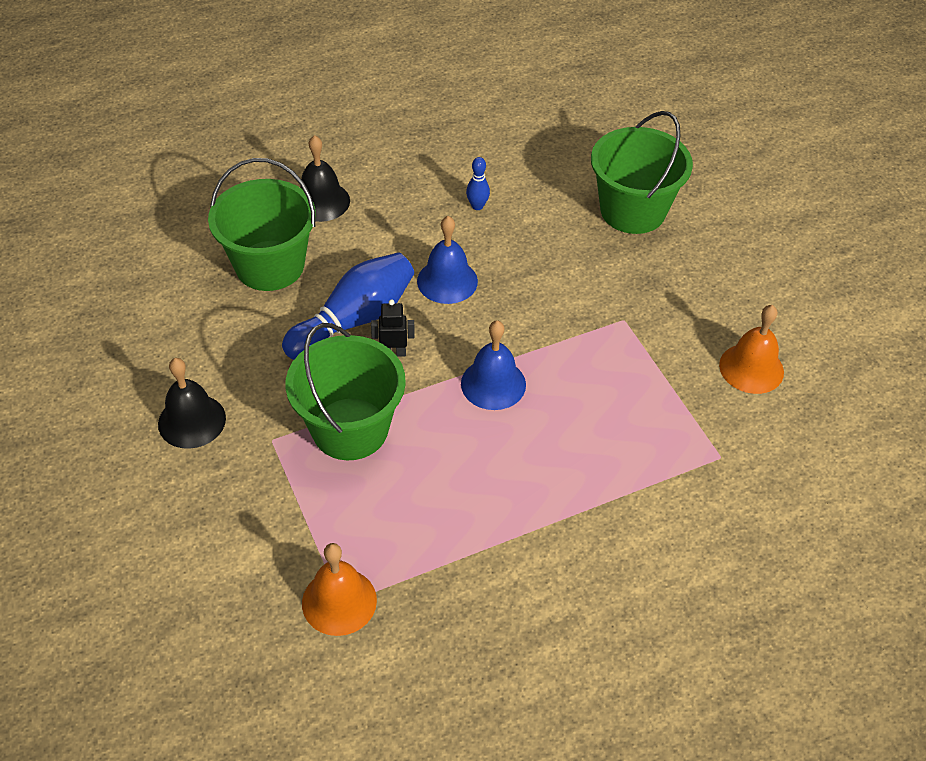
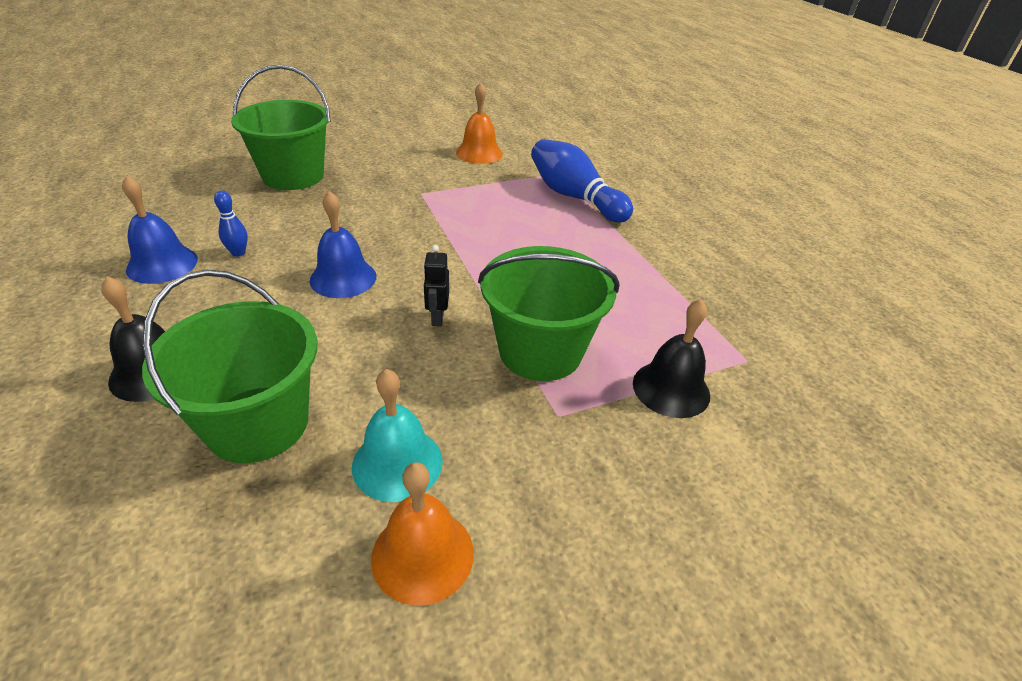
camera: 90 degrees left, 10 degrees down
(192, 421) = (531, 500): black bell -> black bell (671, 388)
(230, 344) = (397, 463): none -> turquoise bell
(339, 601) = (746, 362): orange bell -> orange bell (422, 555)
(354, 320) = (382, 345): blue bowling pin -> blue bowling pin (574, 197)
(493, 384) = (485, 260): blue bell -> blue bell (162, 264)

